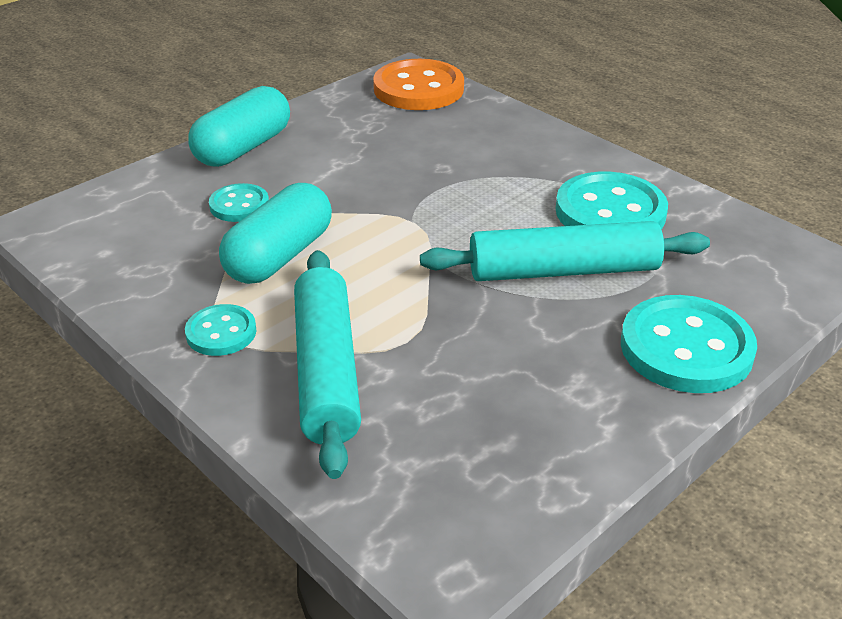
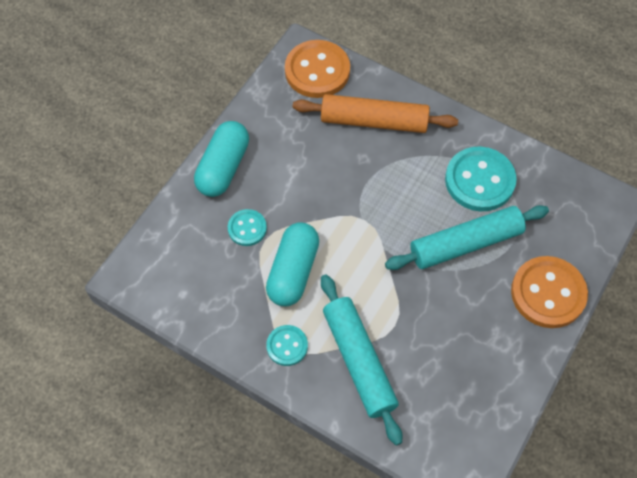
camera: 15 degrees left, 25 degrees up
(475, 138) = (374, 121): none -> orange rolling pin
(686, 348) = (548, 293): turquoise button -> orange button

